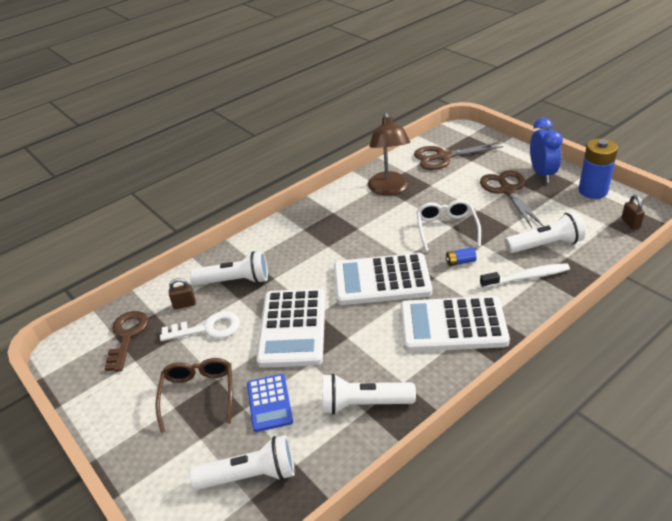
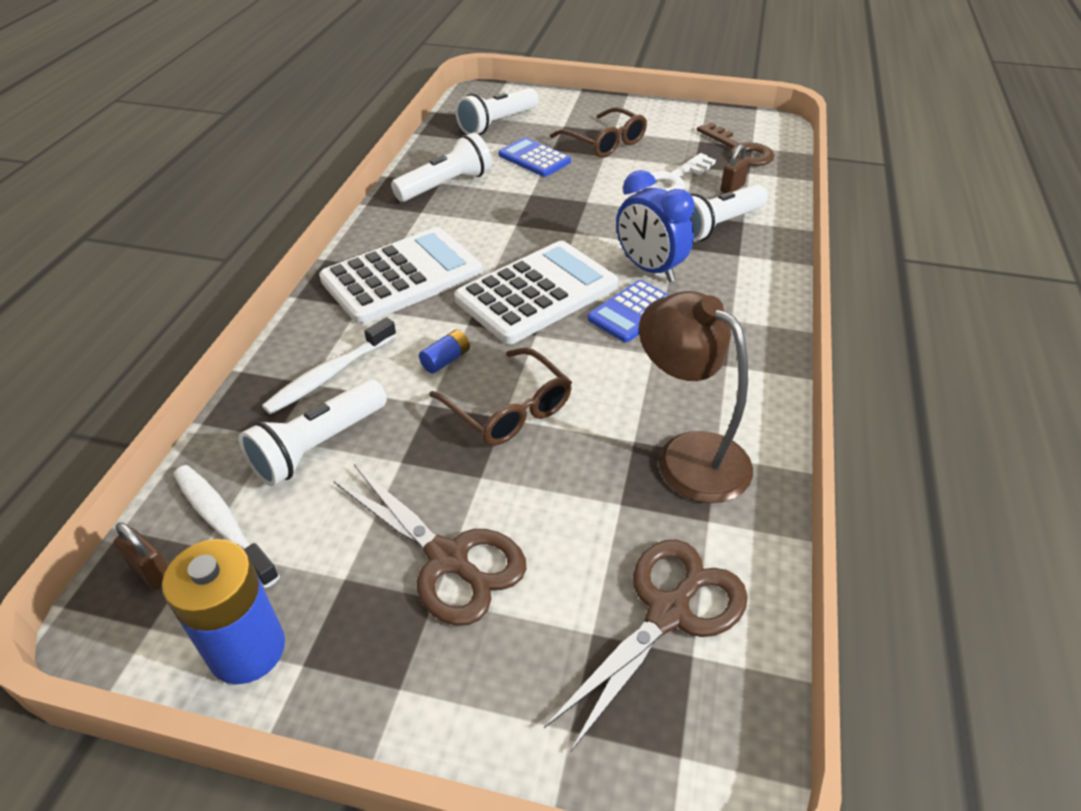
camera: 140 degrees right, 5 degrees up
(293, 328) = (585, 211): white calculator -> none
(344, 250) = (633, 312): none -> blue calculator
(446, 229) = (508, 409): white glasses -> brown glasses
(542, 174) = (392, 661): blue clock -> blue clock (649, 269)
(598, 230) = (222, 523): none -> white toothbrush

